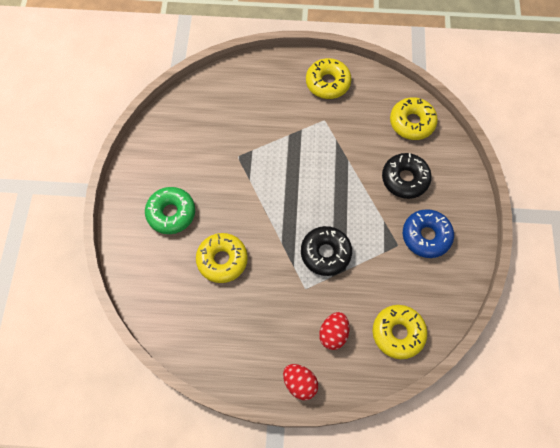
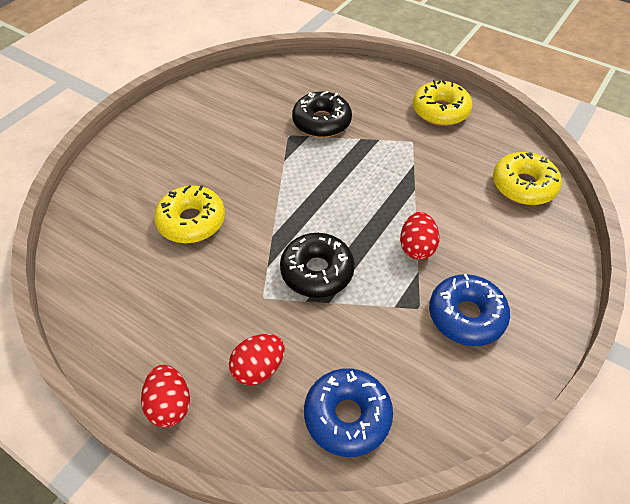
camera: 30 degrees right, 15 degrees down
(171, 213) = (176, 155): green donut -> none
(373, 204) = (416, 247): none -> red egg
(398, 333) = (347, 416): yellow donut -> blue donut
(405, 179) = (476, 239): black donut -> black donut (321, 122)

